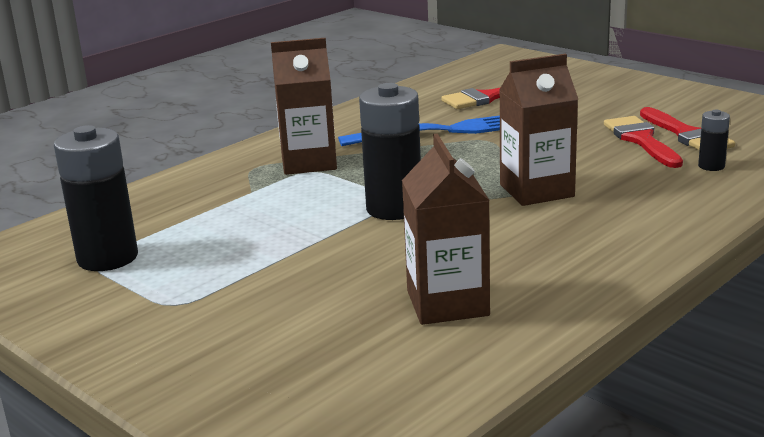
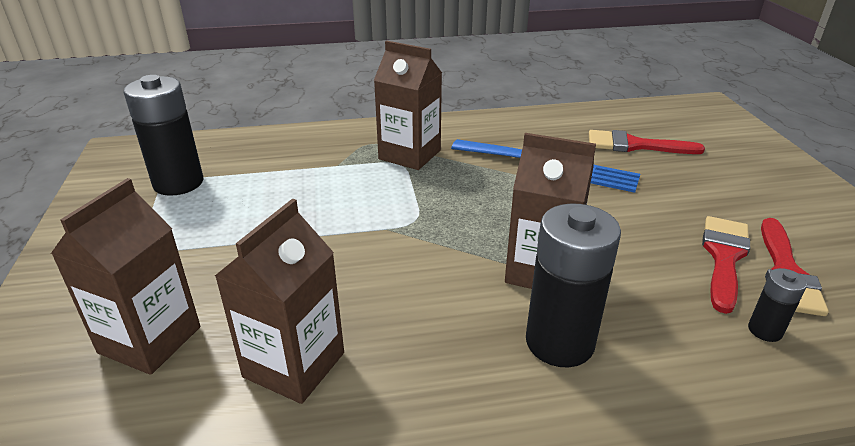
camera: 35 degrees right, 10 degrees up
(304, 343) = (150, 340): none -> brown carton
(394, 209) = (402, 231): black battery -> black battery (559, 342)

